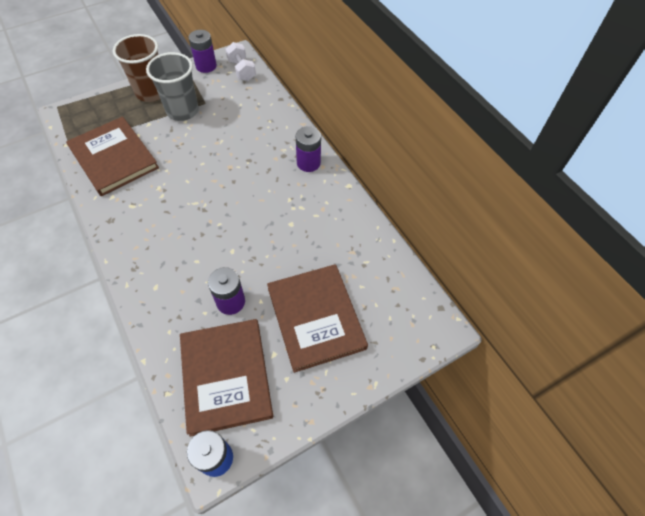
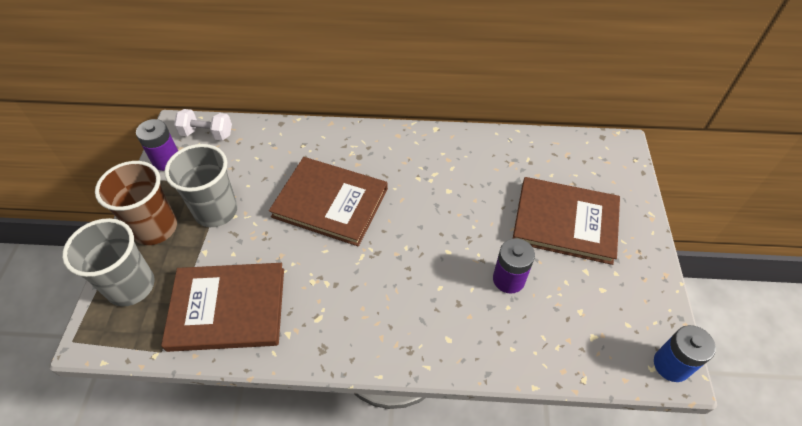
camera: 55 degrees left, 5 degrees down
(104, 107) = (131, 286): none -> grey cup
(226, 376) = (590, 320): brown book -> brown book (330, 203)
(308, 163) = (385, 143): purple battery -> none

